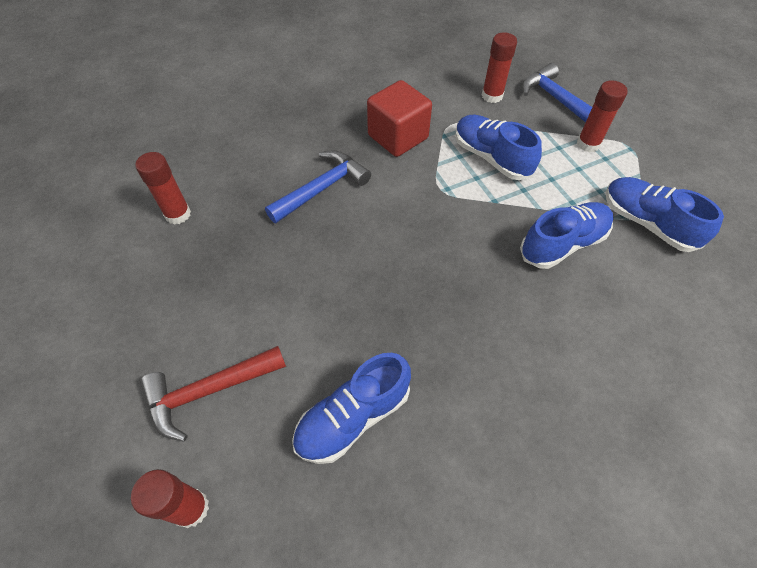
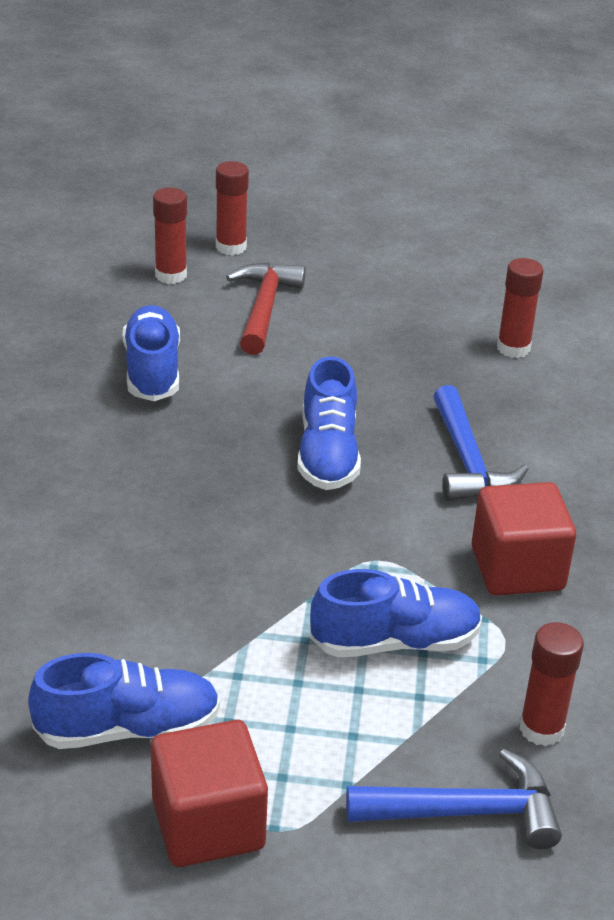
camera: 120 degrees right, 20 degrees down
(563, 244) = (183, 619): blue shoe -> blue shoe (328, 454)
(588, 144) = (330, 776): red glue stick -> red glue stick (231, 247)
(654, 168) = (208, 824): none -> red cube

